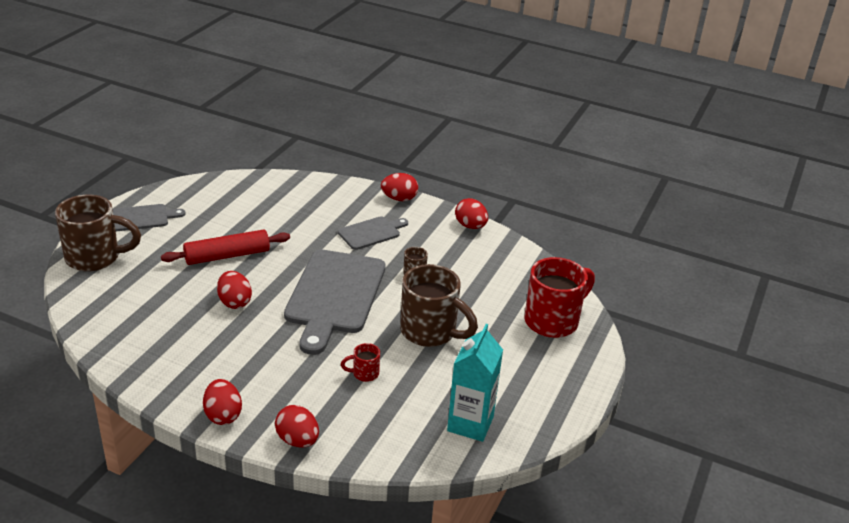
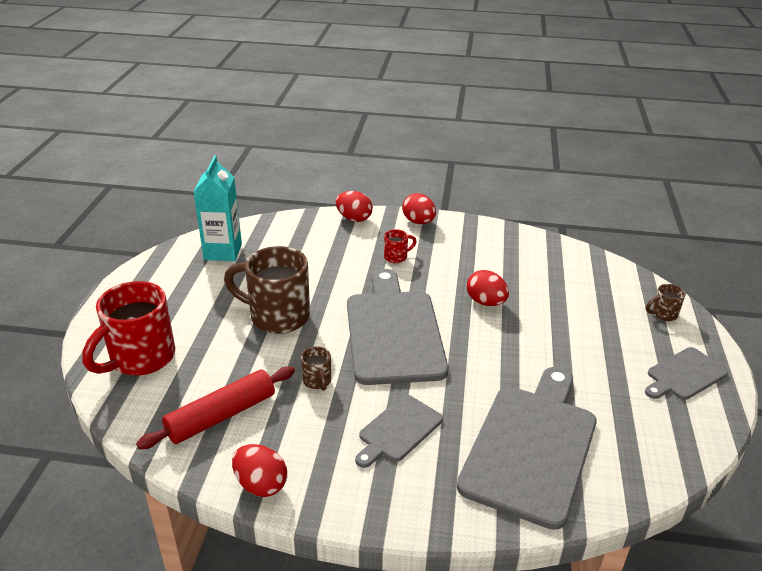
camera: 165 degrees right, 0 degrees up
(95, 258) = (663, 314): brown mug -> brown mug, size x0.44
(227, 255) = (541, 350): red rolling pin -> red rolling pin (221, 416)
(292, 207) = (531, 447): none -> grey cutting board
(364, 374) = (326, 268): red mug -> red mug (396, 257)
(399, 199) = (390, 513): red egg -> none

